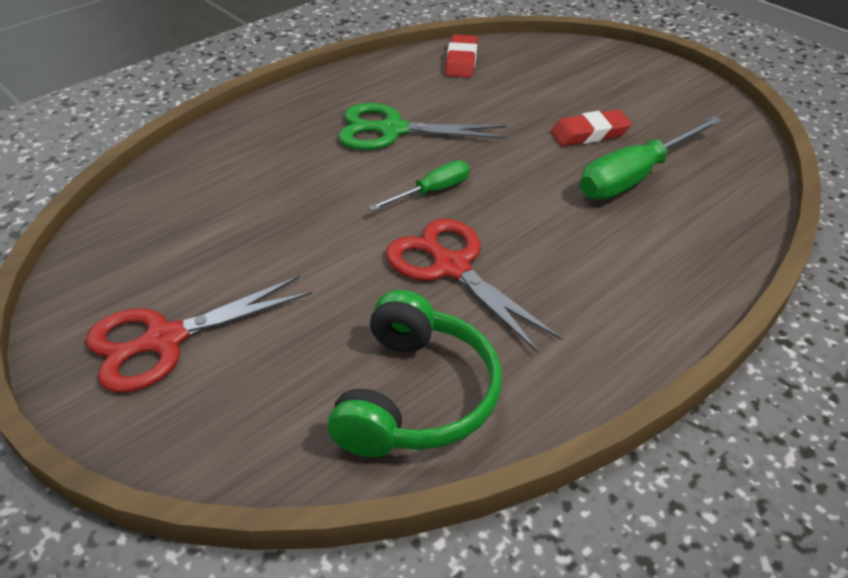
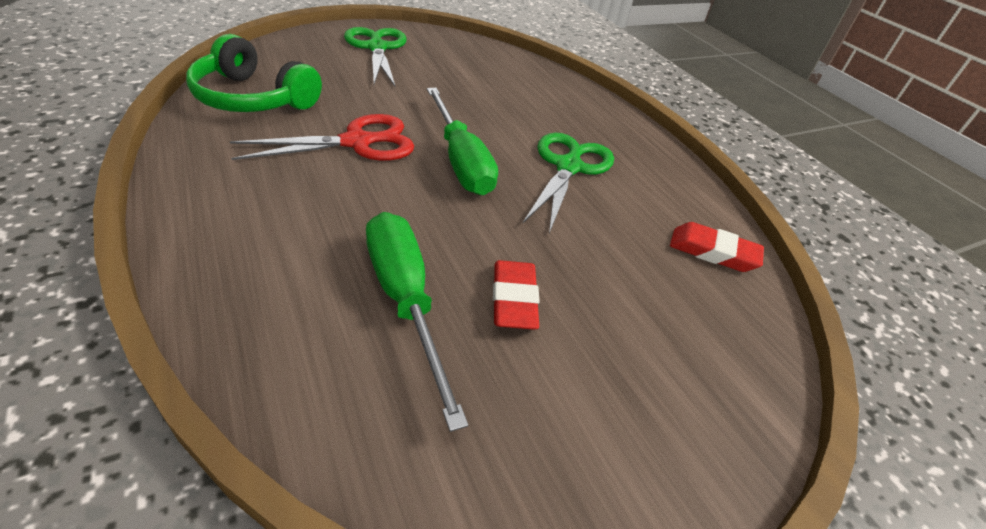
camera: 100 degrees right, 0 degrees up
(163, 340) = (377, 48): red scissors -> green scissors
(432, 191) = (460, 161): green screwdriver -> green screwdriver, size x1.75

